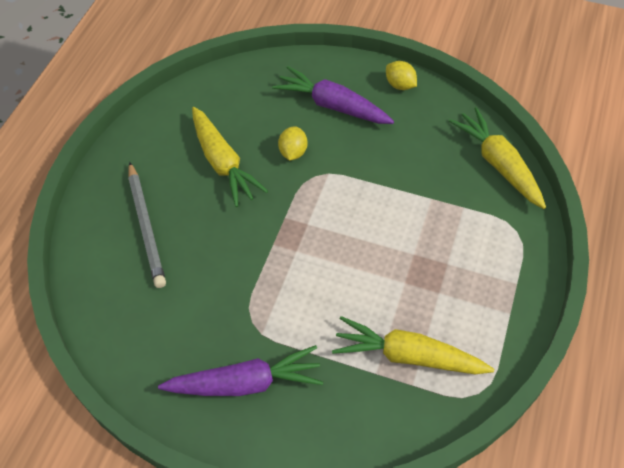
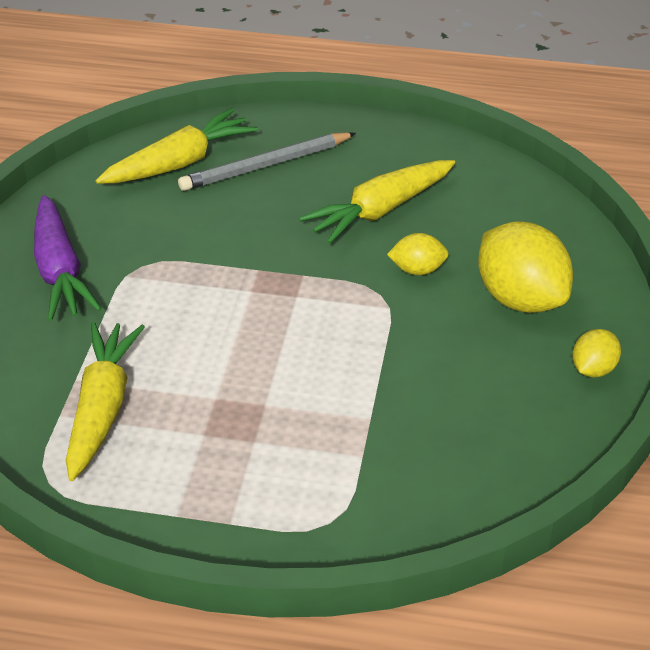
camera: 80 degrees right, 15 degrees down
(332, 105) = (520, 299): purple carrot -> yellow lemon
(497, 163) = (463, 496): yellow carrot -> yellow carrot (180, 163)

